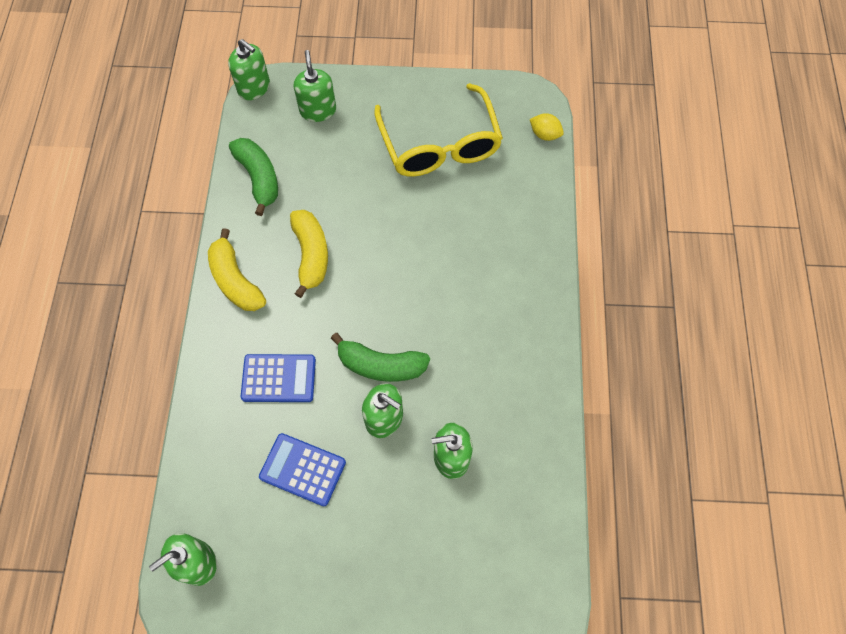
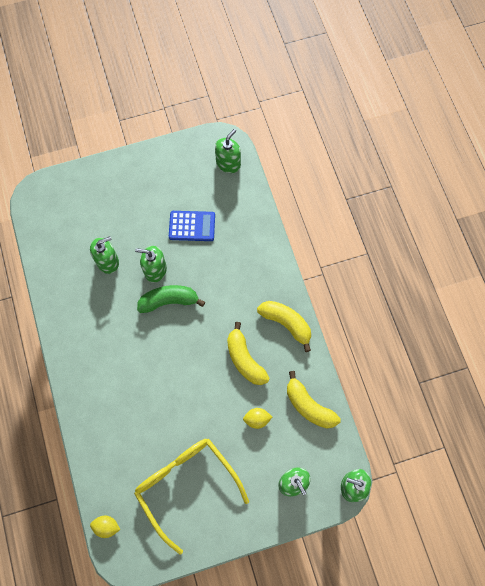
camera: 160 degrees right, 5 degrees up
(259, 178) = (309, 406): green banana -> yellow banana
(279, 378) = (229, 271): blue calculator -> none
(328, 184) = (257, 419): none -> yellow lemon

